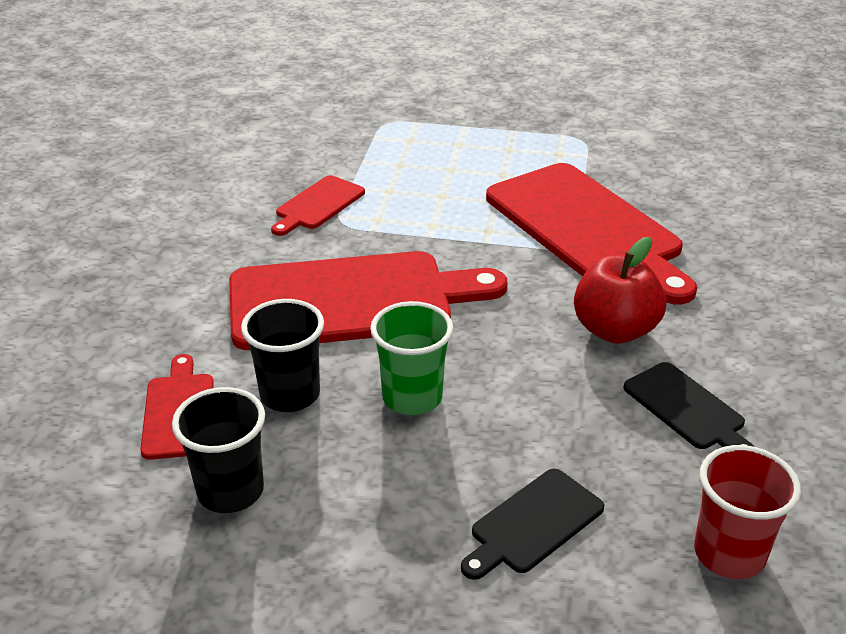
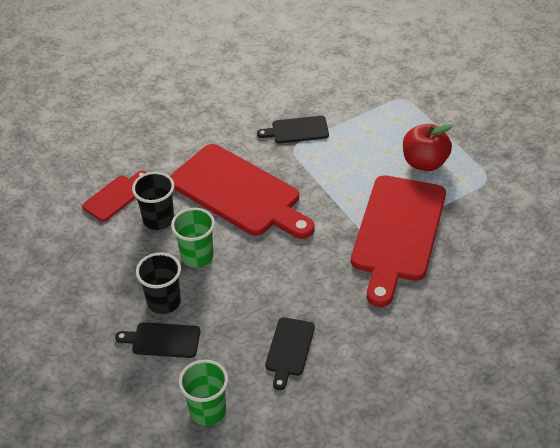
camera: 50 degrees right, 10 degrees up
(230, 491) = (90, 243): black cup -> black cup (164, 302)
(318, 205) = (297, 130): red cutting board -> black cutting board
(615, 330) = (321, 292): red apple -> red apple (424, 162)
(729, 554) = (208, 411): red cup -> green cup

